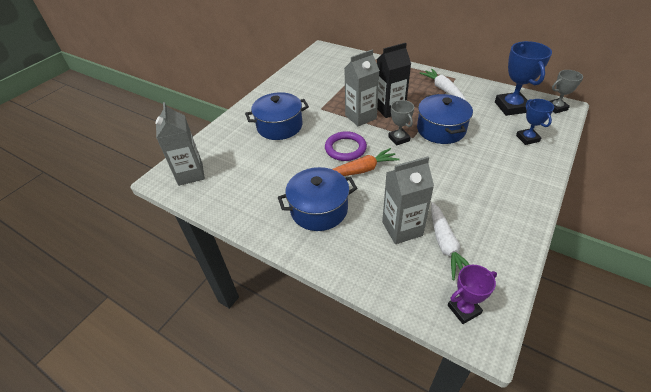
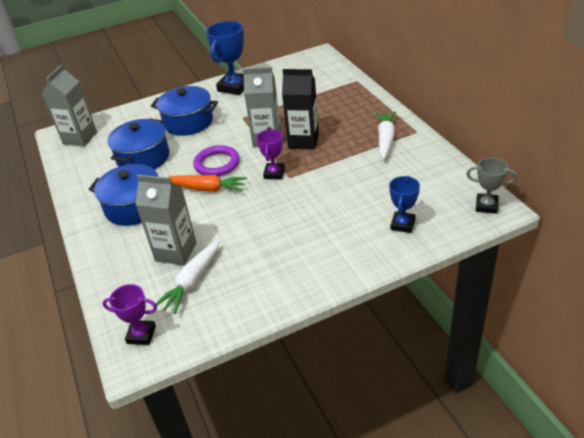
camera: 35 degrees right, 5 degrees down
(399, 139) = (274, 173): grey trophy -> purple trophy
(441, 129) = (326, 180): blue pot -> blue pot (143, 158)
(511, 107) = (434, 185): blue trophy -> blue trophy (234, 87)

